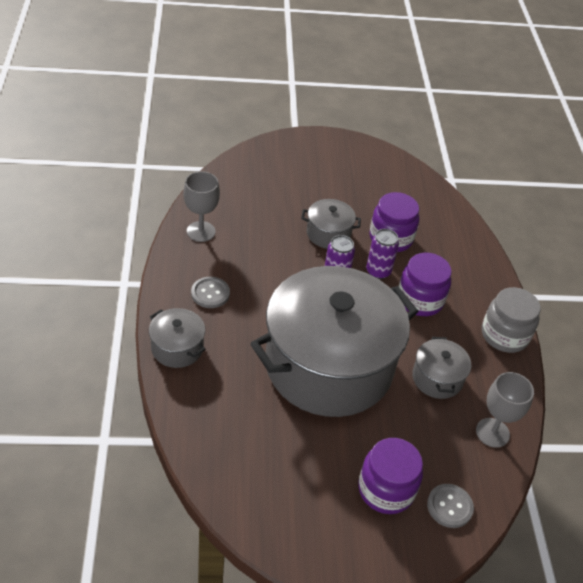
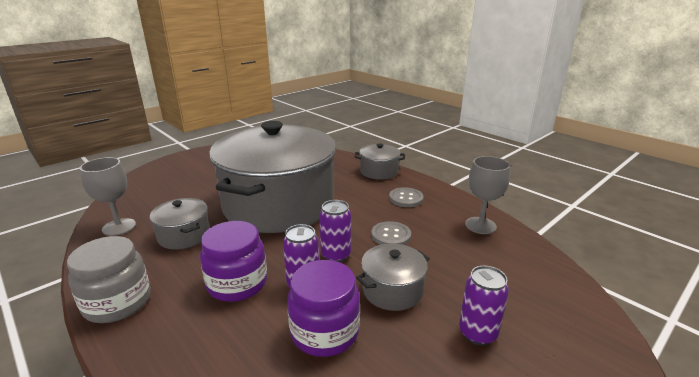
camera: 145 degrees right, 20 degrees down
(315, 189) = (477, 333): none -> purple can
(386, 489) = (193, 177): purple jar -> none
(449, 506) = (145, 186): grey button -> grey button (391, 235)

